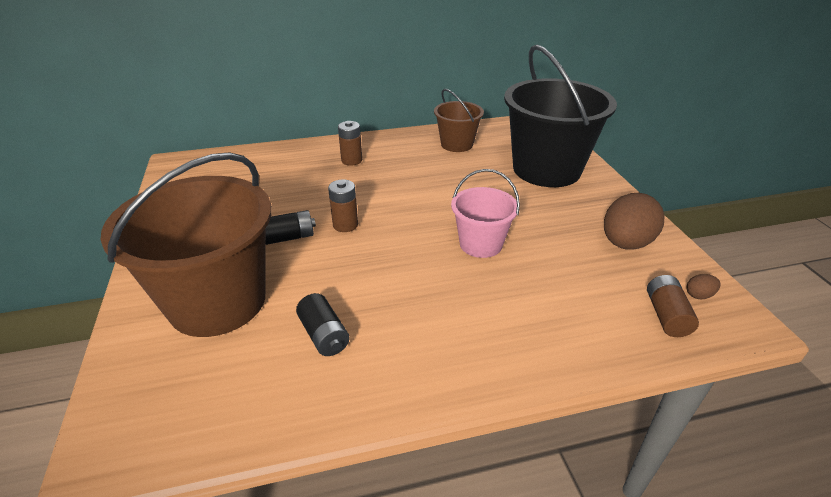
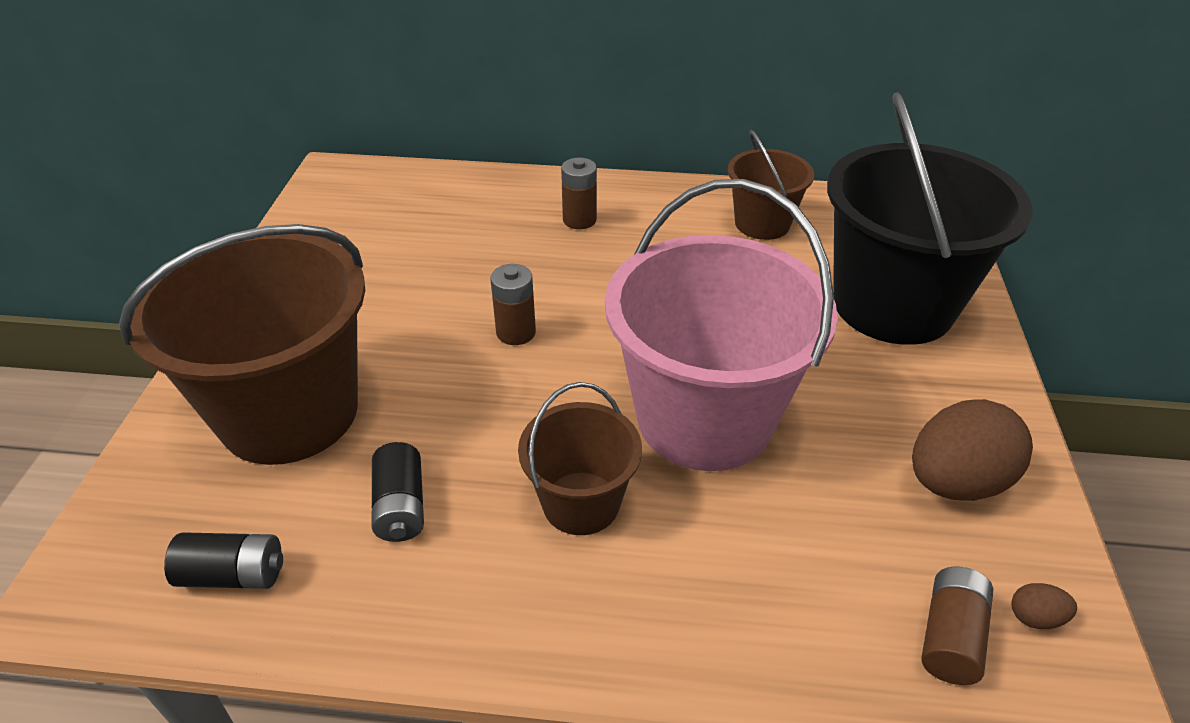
camera: 20 degrees right, 5 degrees up
(289, 237) = (428, 334): black battery -> black battery (233, 575)
(435, 304) = (581, 503): none -> brown bucket
(480, 244) = (704, 418): pink bucket -> pink bucket, size x1.93

